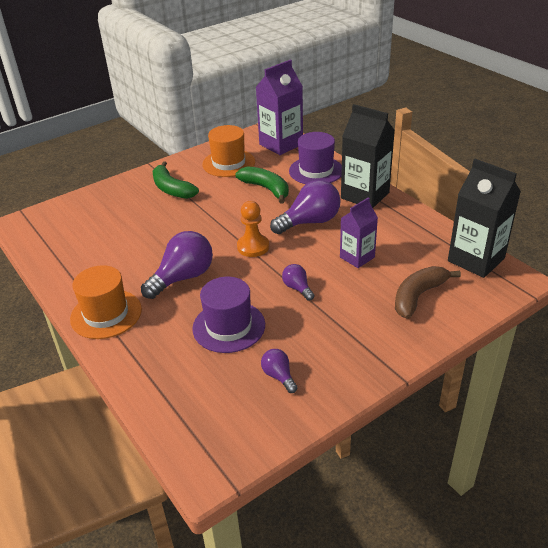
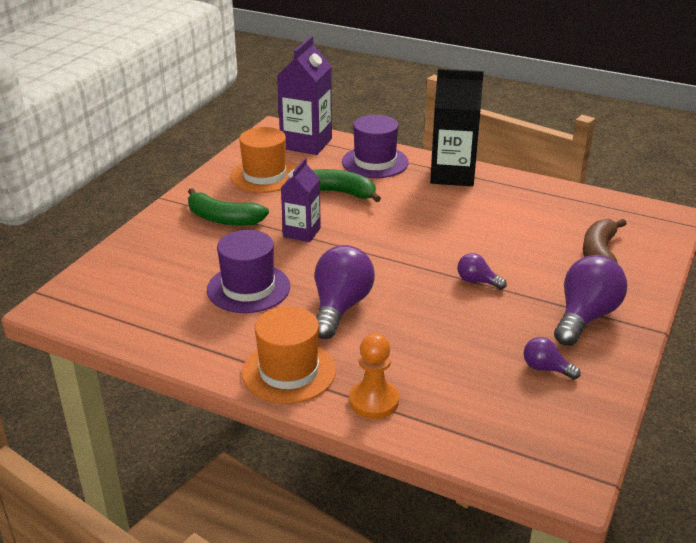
camera: 30 degrees left, 5 degrees down
(229, 326) = (444, 339): purple hat -> purple hat (248, 288)
(253, 247) = (386, 254): orange pawn -> orange pawn (373, 401)
(310, 222) = (422, 214): purple light bulb -> purple light bulb (585, 317)
(357, 257) = (506, 236): purple carton -> purple carton (302, 232)
(476, 260) = (617, 208): black carton -> none

